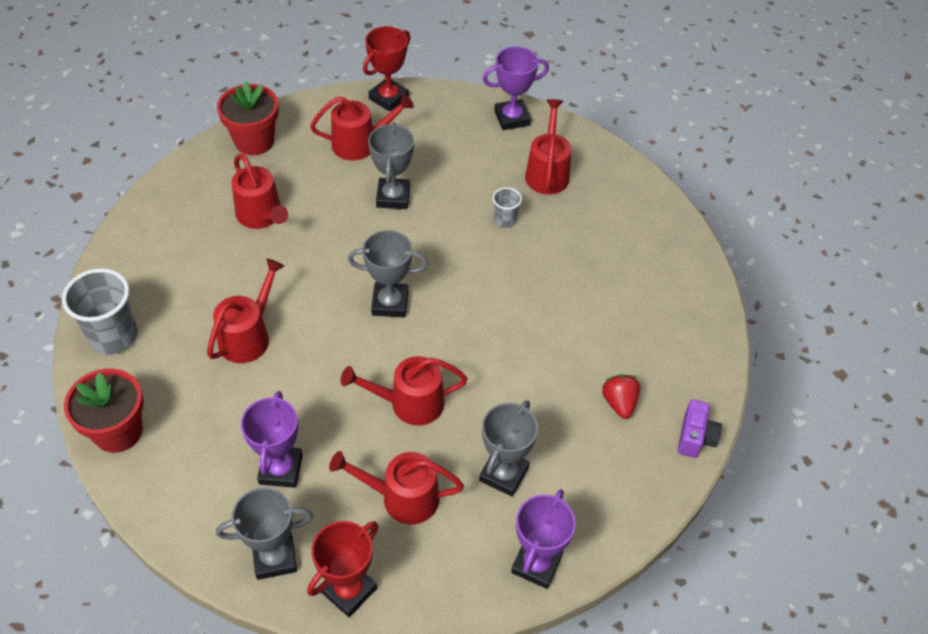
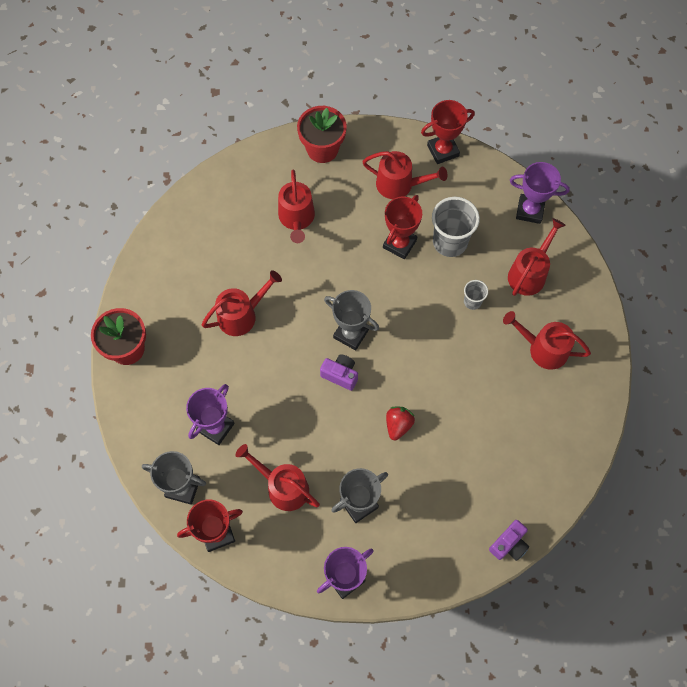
camera: 30 degrees right, 15 degrees up
(113, 336) = (154, 274): grey cup -> grey cup (450, 242)
(393, 197) = (399, 244): grey trophy -> red trophy
(402, 349) = (340, 375): none -> purple camera
(409, 403) = (323, 419): red watering can -> red watering can (543, 349)
(619, 403) = (470, 491): red strawberry -> red strawberry (398, 425)

